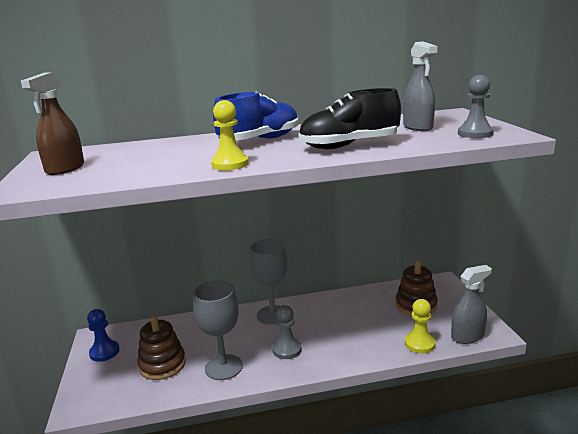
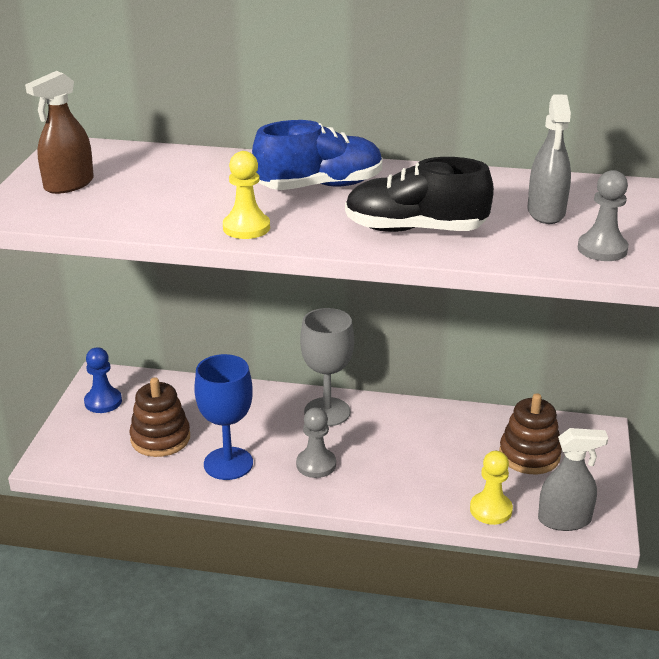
camera: 20 degrees right, 10 degrees up
(223, 367) = (228, 463): grey goblet -> blue goblet

